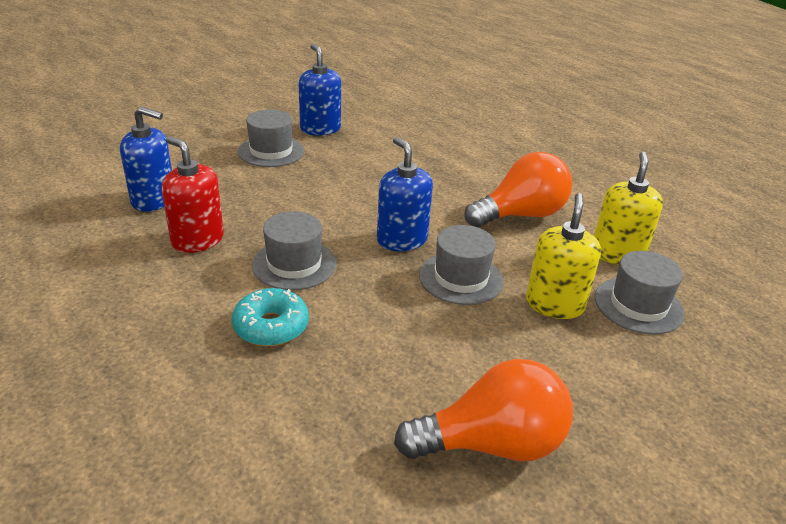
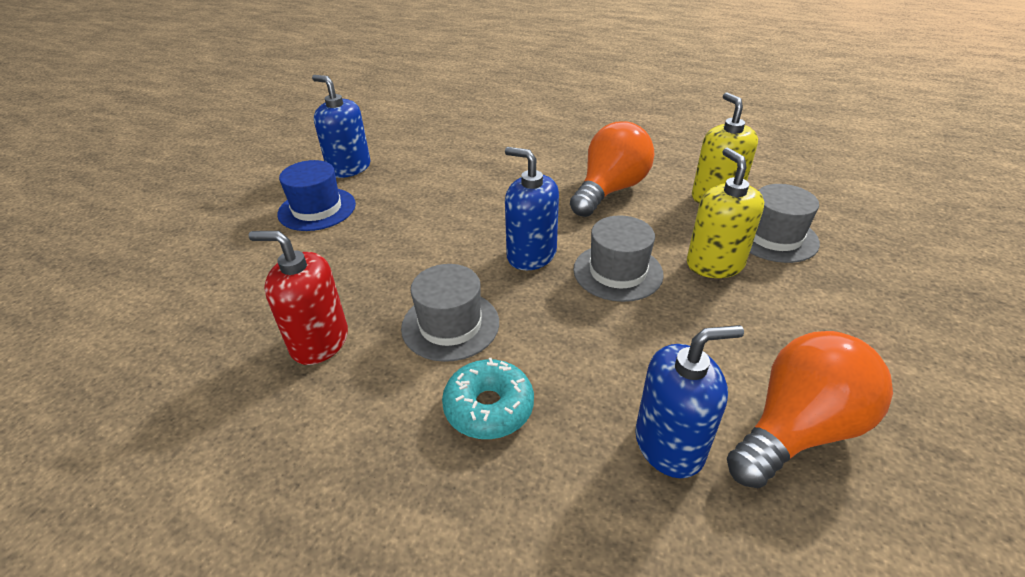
camera: 25 degrees left, 5 degrees up
(154, 200) = (225, 314): blue soap dispenser -> blue soap dispenser (669, 444)
(271, 151) = (317, 209): grey hat -> blue hat

